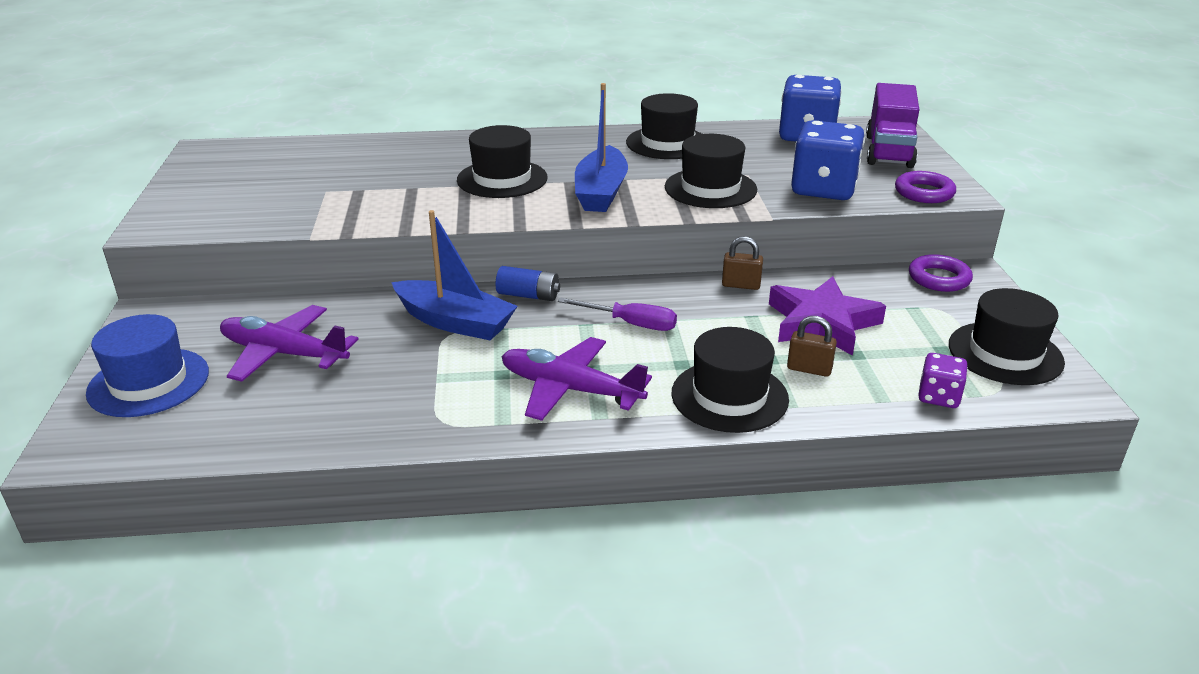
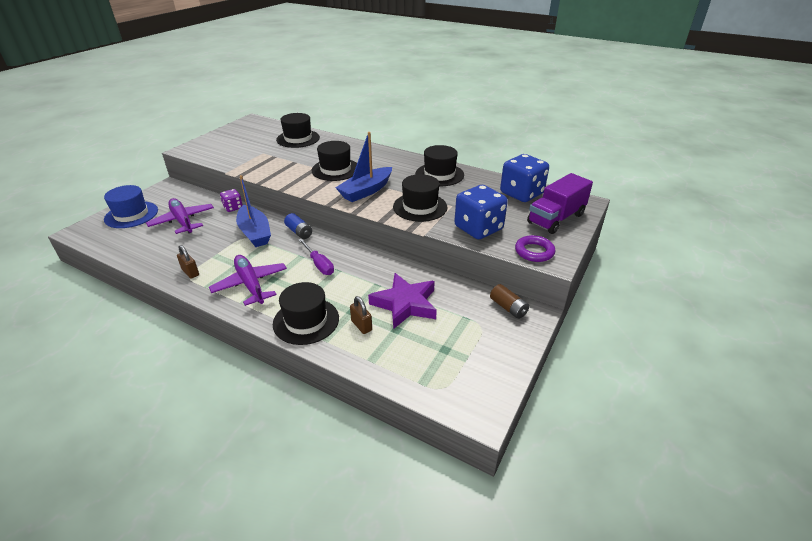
camera: 35 degrees right, 5 degrees up
(741, 285) = (396, 266): brown padlock -> brown padlock (190, 272)
(938, 397) = (401, 374): purple dice -> purple dice (233, 207)
(939, 278) = (508, 308): purple ring -> brown battery
(1005, 353) = (477, 369): black hat -> black hat (298, 139)

